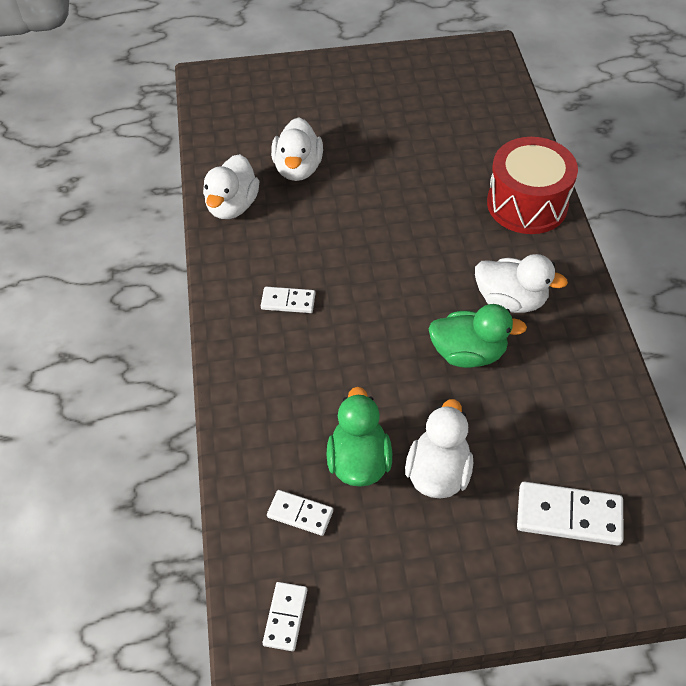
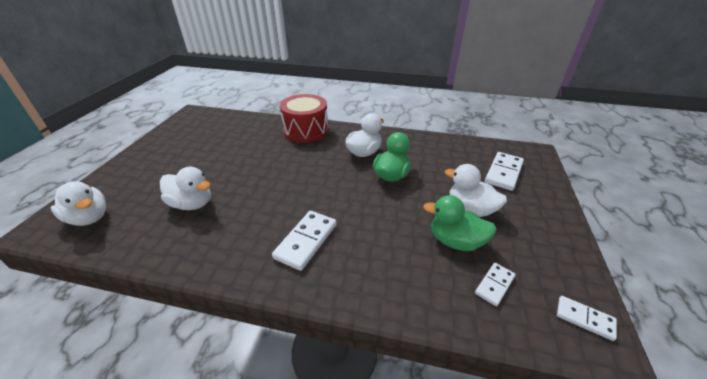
camera: 70 degrees left, 15 degrees down
(232, 206) = (189, 249): white duck -> white duck (89, 217)
(288, 302) = (306, 241): white domino -> white domino, size x1.67

